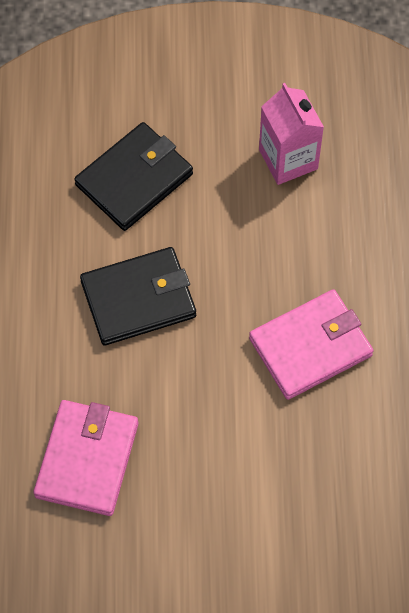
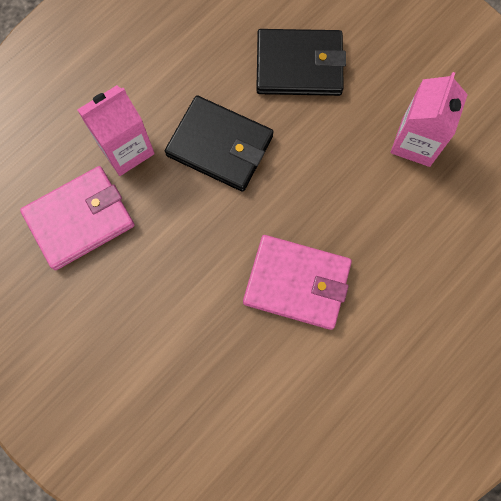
camera: 45 degrees right, 10 degrees up
(64, 371) = (126, 149): none -> pink carton

